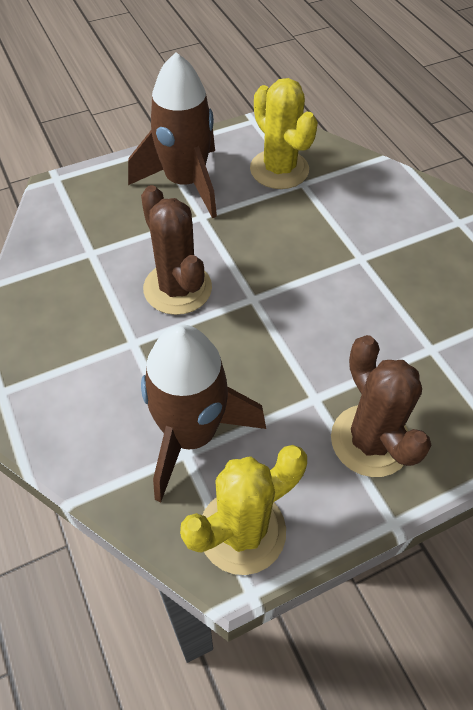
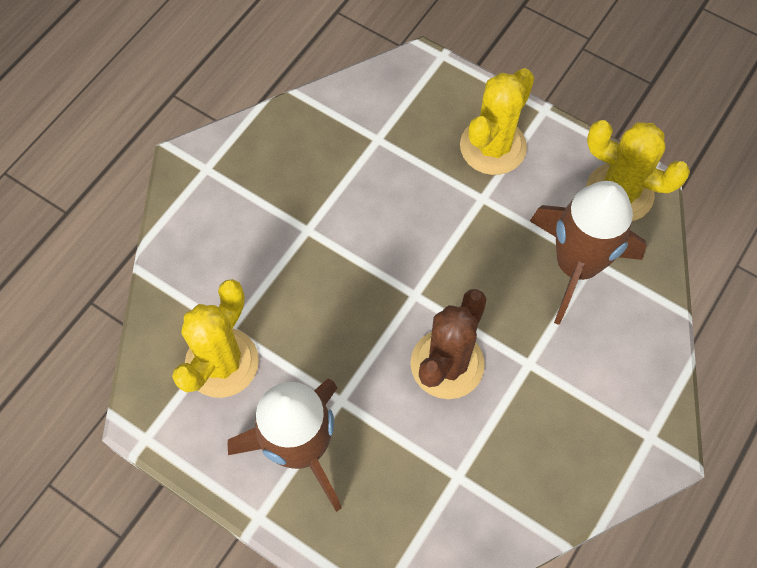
camera: 120 degrees left, 10 degrees up
(370, 440) = (493, 147): brown cactus -> yellow cactus

